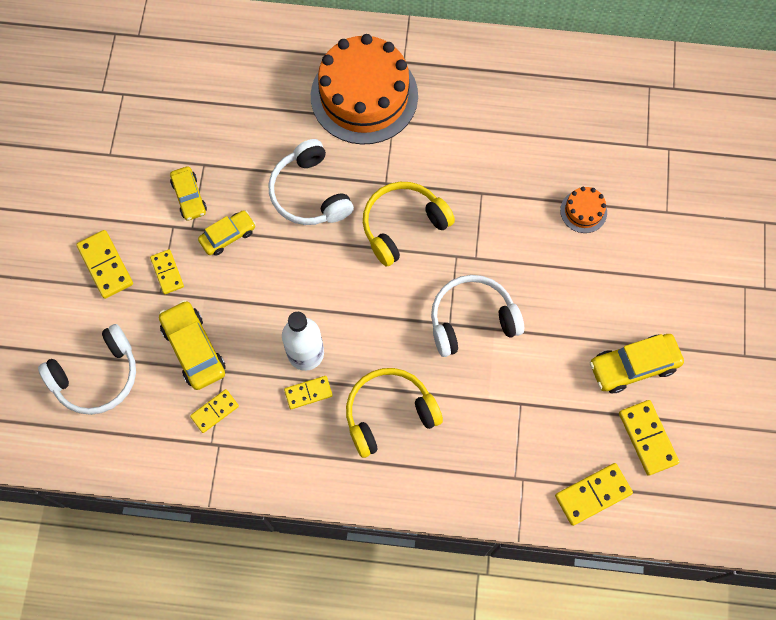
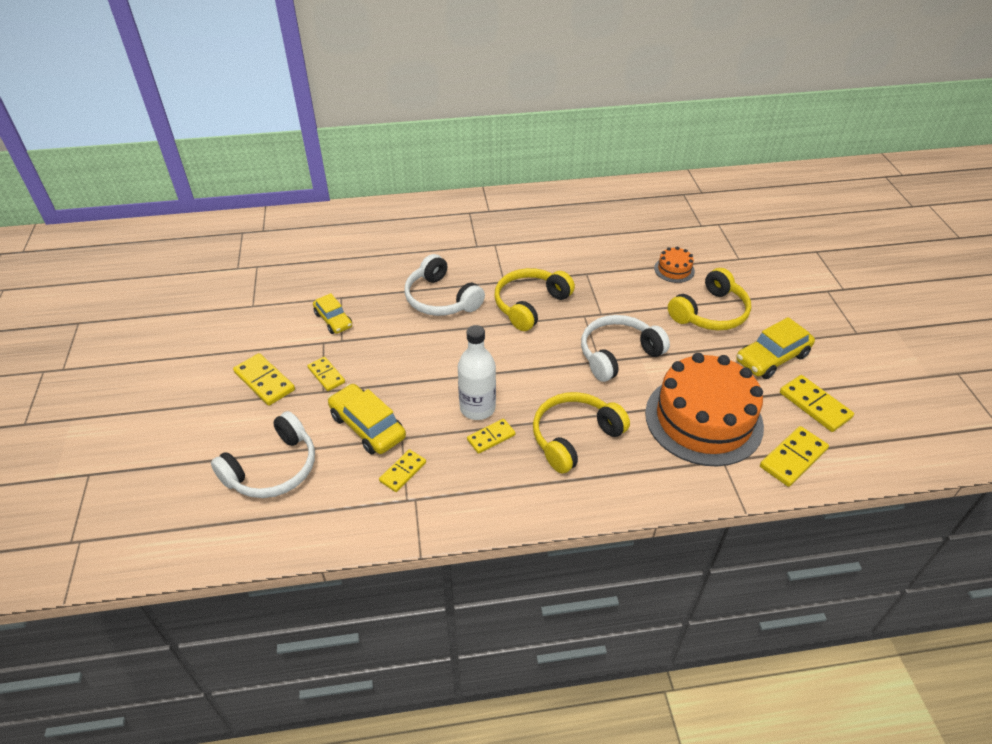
camera: 15 degrees left, 25 degrees down
(228, 236) = (376, 339): yellow car -> none
(364, 96) = (465, 234): orange cake -> orange cake (703, 419)
(596, 286) = (710, 313): none -> yellow headphones

